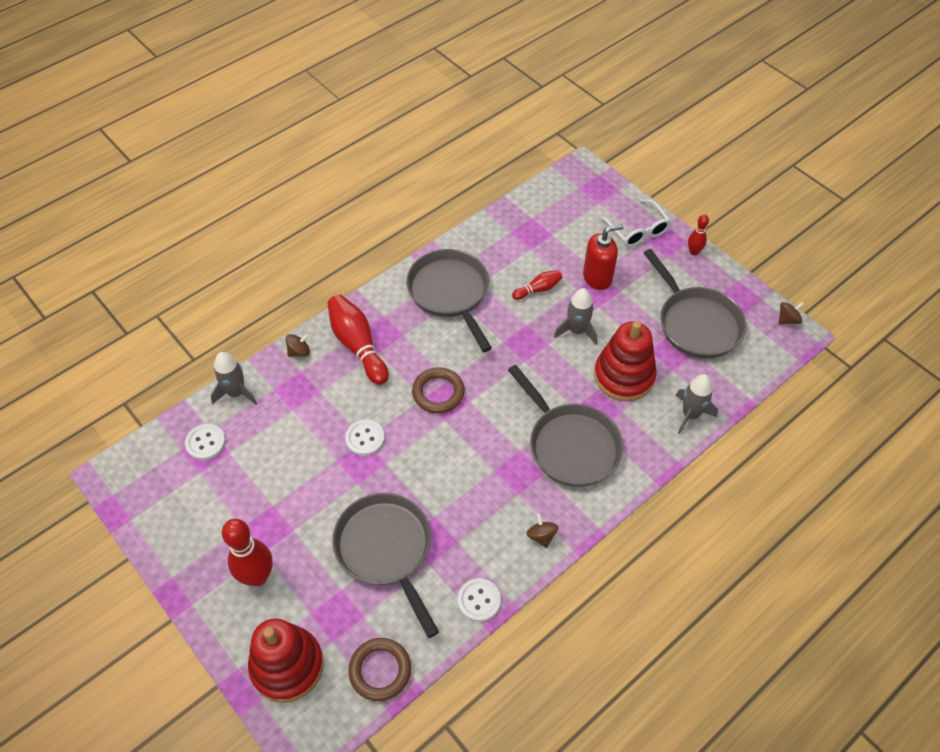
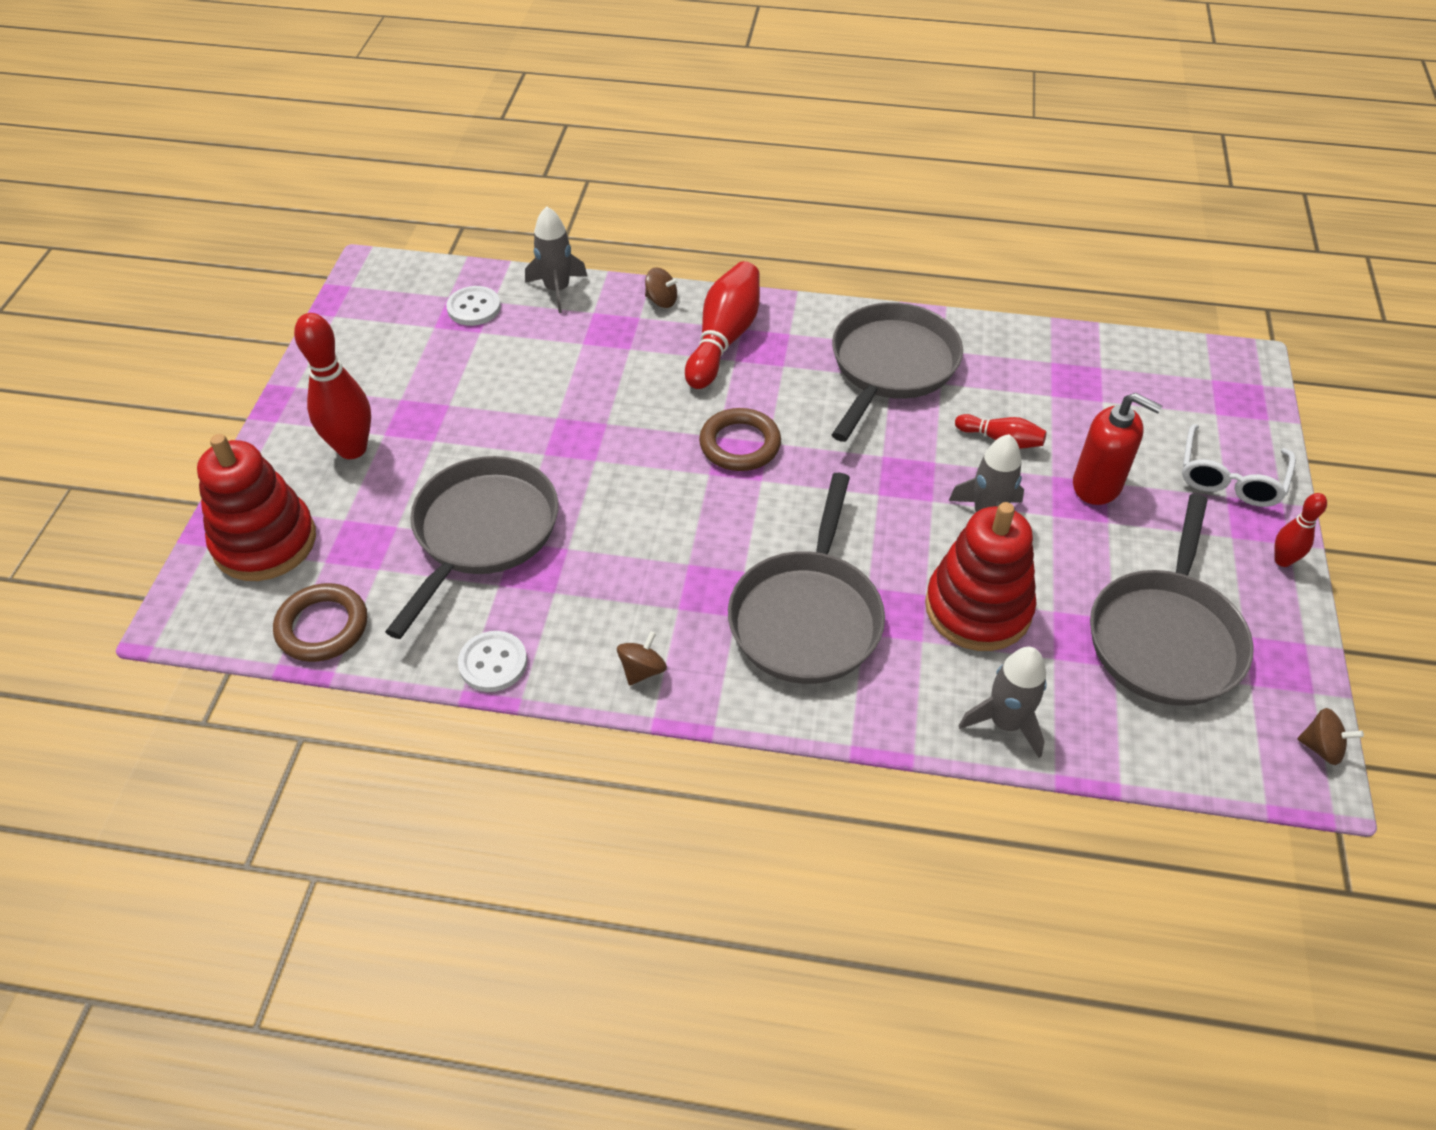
camera: 50 degrees right, 5 degrees down
(365, 438) = (609, 422): white button -> none

